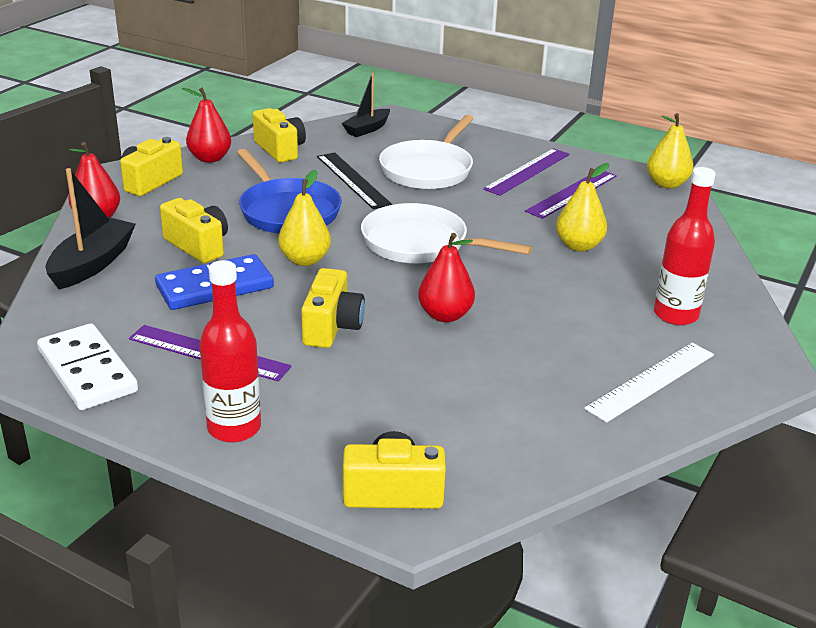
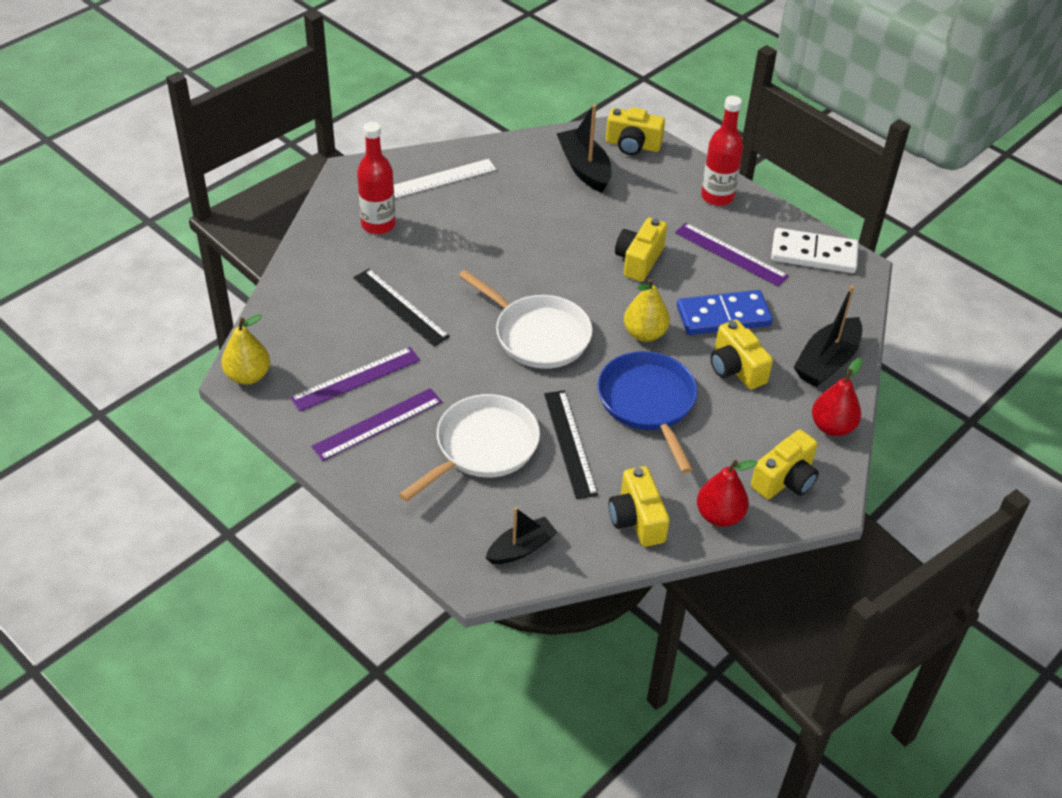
camera: 165 degrees left, 15 degrees up
(87, 371) = (813, 254): white domino -> white domino turned 60 degrees counterclockwise
(445, 315) = (551, 255): red pear -> none
(455, 435) = (584, 168): none -> black boat
(579, 246) = (400, 307): yellow pear -> black ruler

